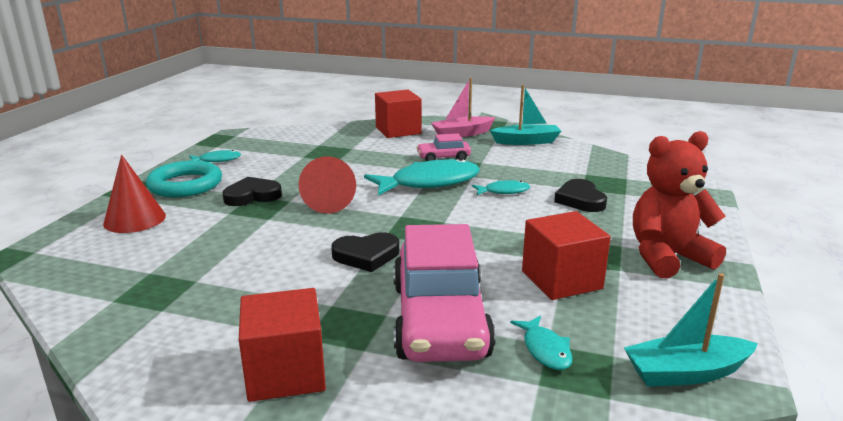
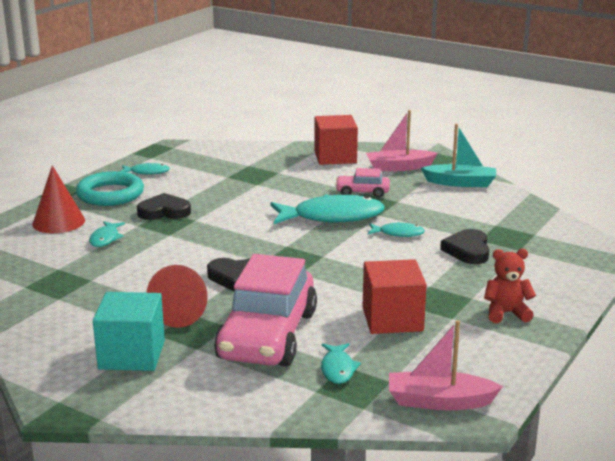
camera: 15 degrees right, 0 degrees up
(197, 231) = (105, 239): none -> turquoise fish
(285, 372) = (132, 355): red cube -> turquoise cube
(329, 202) = (229, 225): red cone -> red cone (183, 312)
(667, 257) = (506, 313): red teddy bear -> red teddy bear, size x0.58
(686, 373) = (439, 401): turquoise boat -> pink boat

